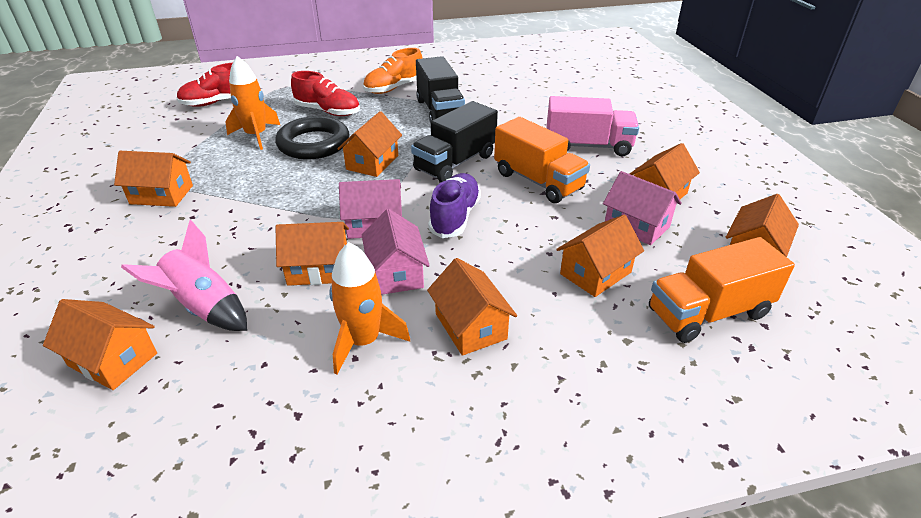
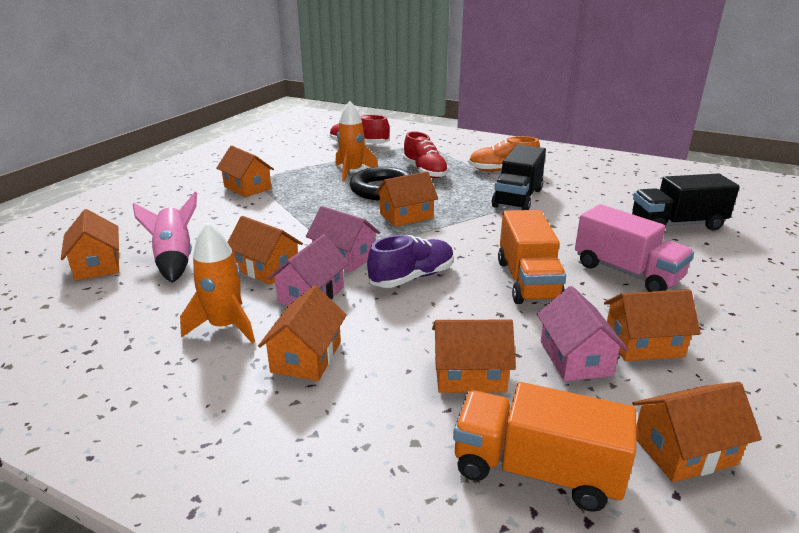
camera: 40 degrees right, 10 degrees down
(455, 163) = (472, 239): black truck -> black truck (677, 224)

